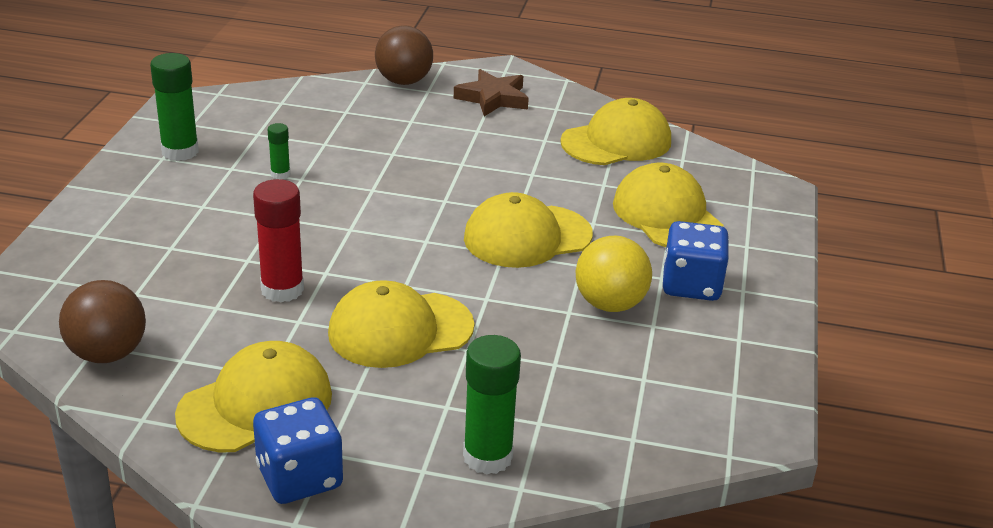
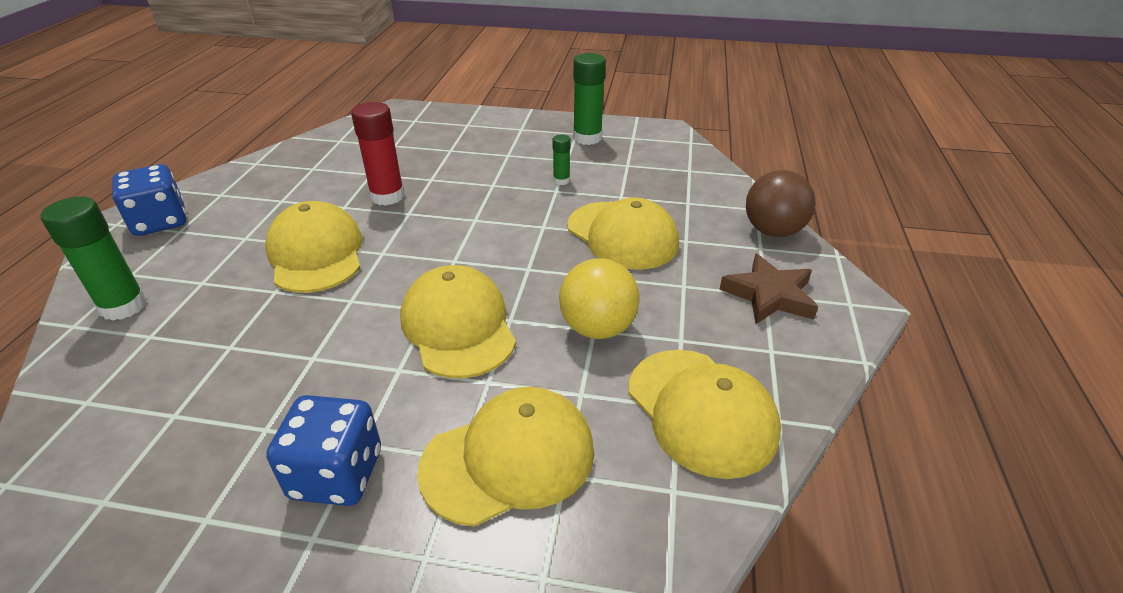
camera: 90 degrees right, 5 degrees up
(108, 354) = (328, 145): brown ball -> none
(256, 404) = (249, 199): yellow cap -> yellow cap (622, 235)
(610, 304) = (316, 391): yellow ball -> yellow ball (597, 328)

